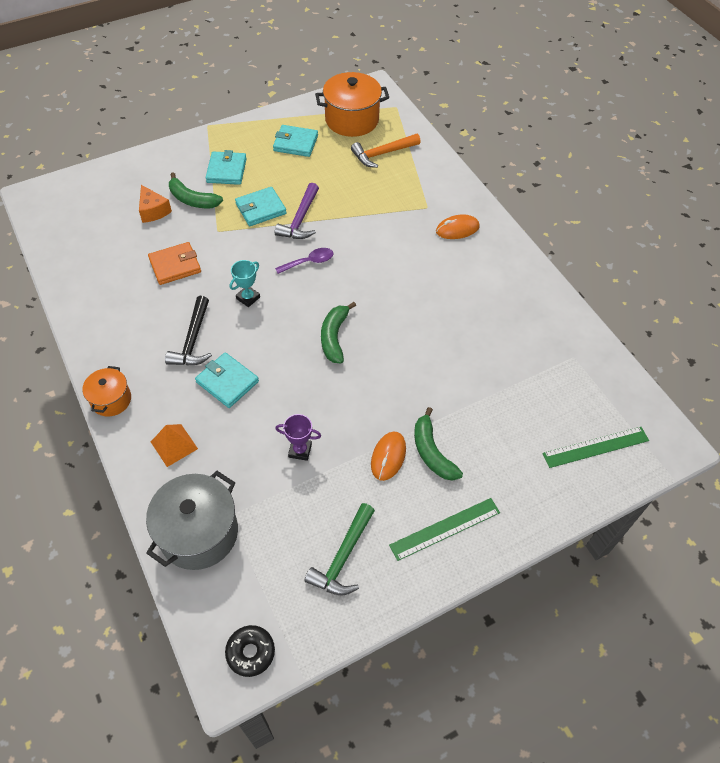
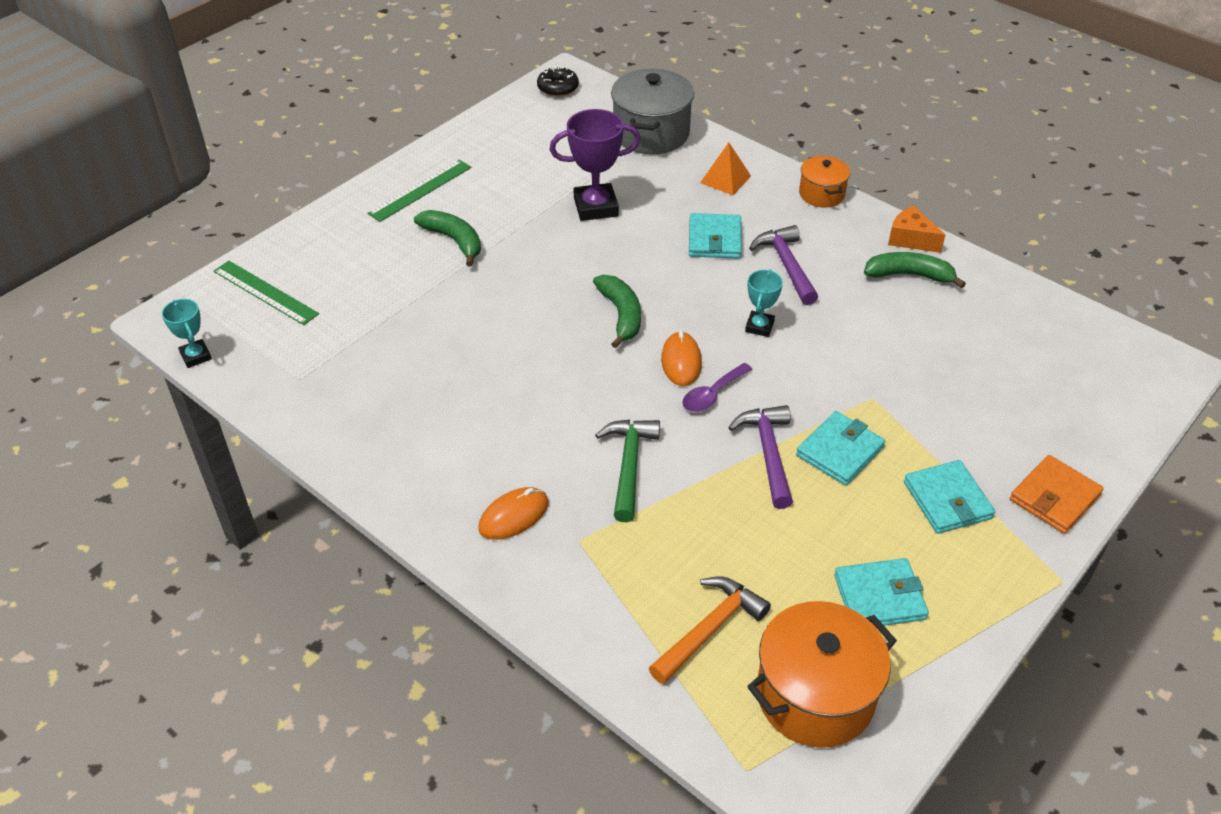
camera: 160 degrees right, 10 degrees down
(153, 211) = (988, 398): orange cheese -> orange cheese (910, 239)
(175, 265) = (885, 336): orange wallet -> orange wallet (1054, 497)
(192, 199) = (951, 433): green banana -> green banana (909, 275)
(193, 340) = (786, 265): black hammer -> purple hammer
(227, 382) = (714, 239): turquoise wallet -> turquoise wallet turned 75 degrees clockwise
(300, 450) = (596, 207): purple trophy -> purple trophy, size x1.77
(343, 557) = (510, 151): green hammer -> green hammer (629, 466)
(388, 457) = (500, 225): orange mouse -> orange mouse (681, 361)
(595, 447) = (265, 292): green ruler -> green ruler turned 75 degrees clockwise
(648, 400) = (196, 356): none -> turquoise trophy

